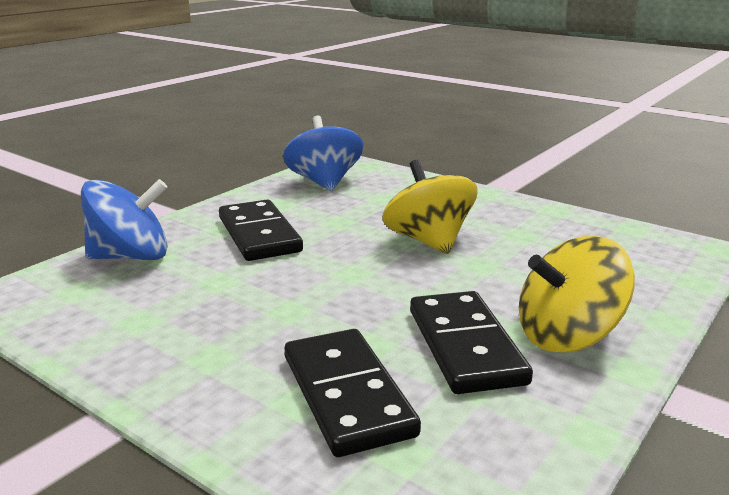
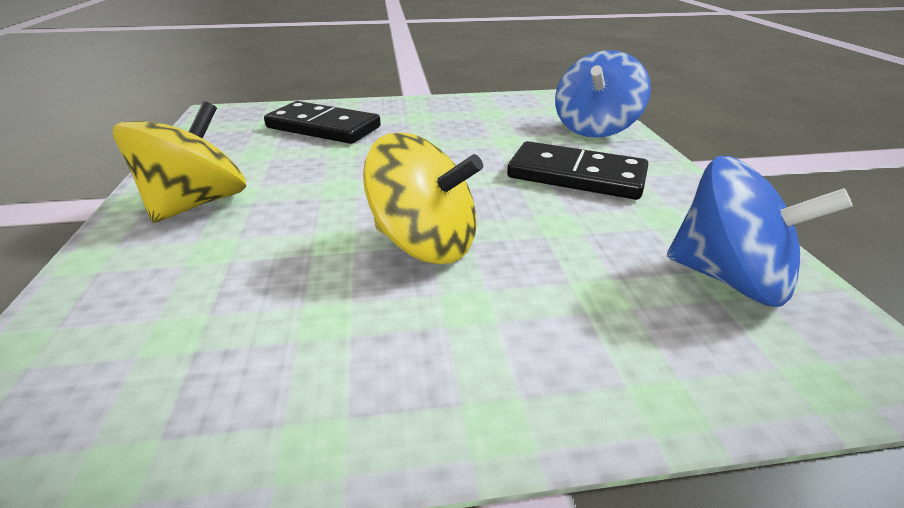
camera: 135 degrees right, 10 degrees up
(466, 346) = (278, 168): black domino -> none

